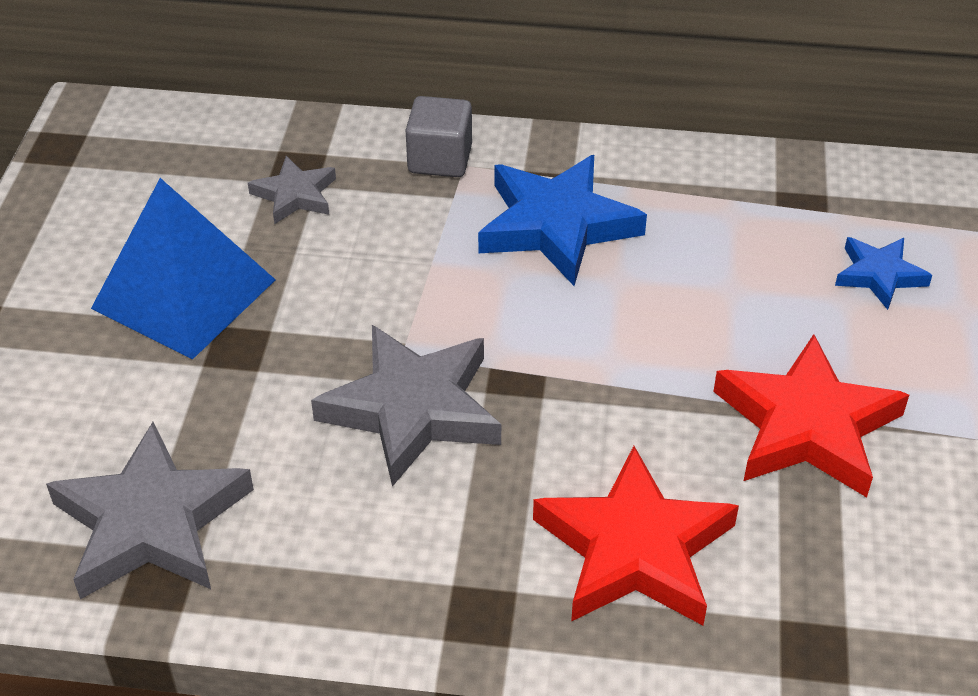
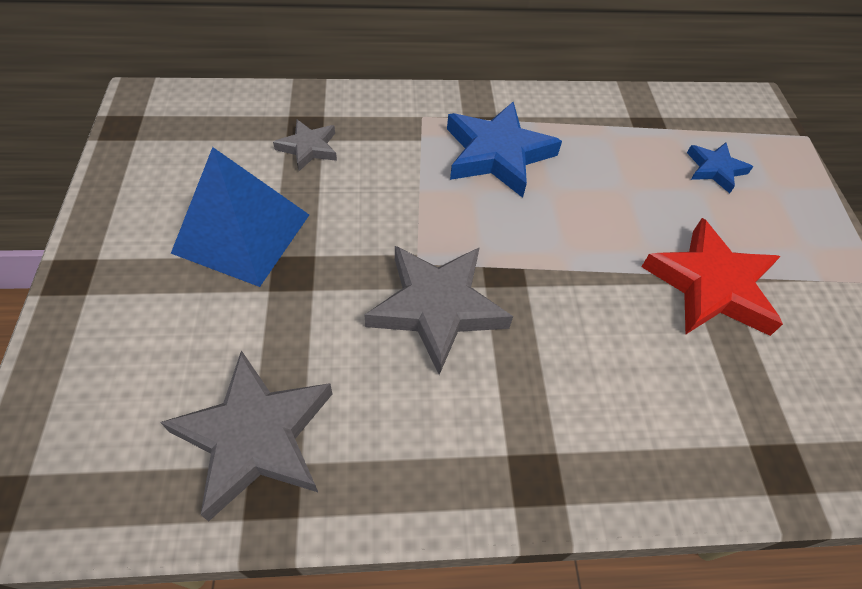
camera: 15 degrees left, 10 degrees up
(440, 159) = (404, 113): grey cube -> none
(634, 549) = (630, 402): red star -> none

